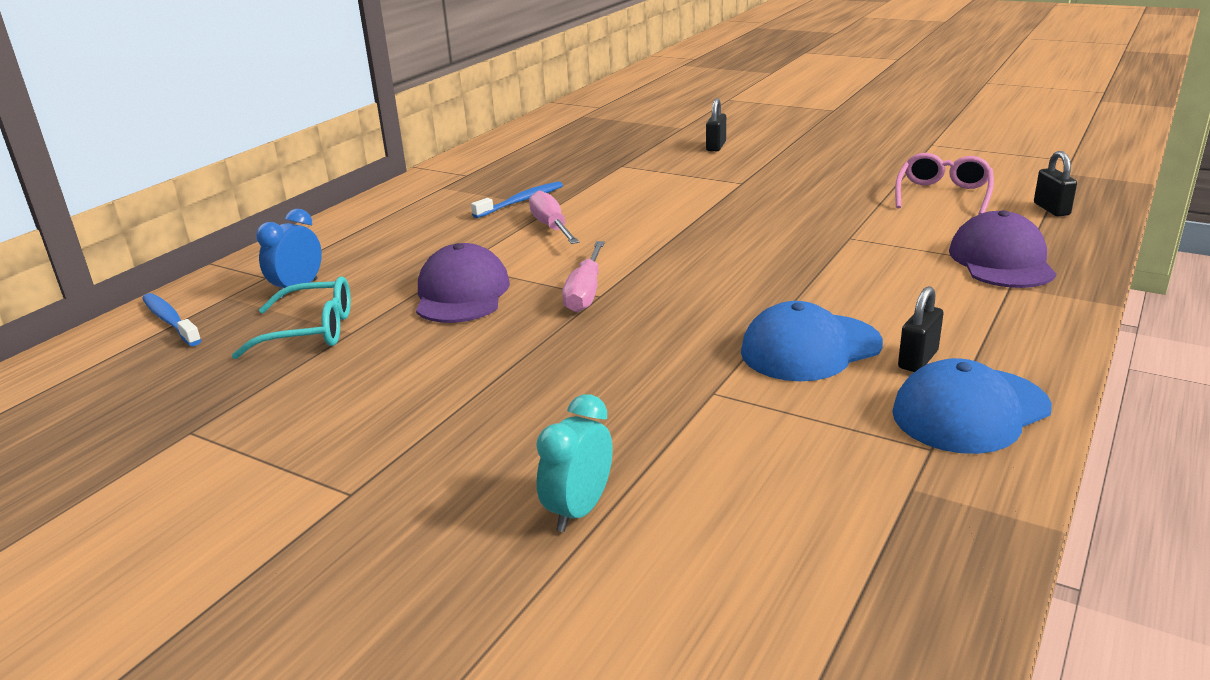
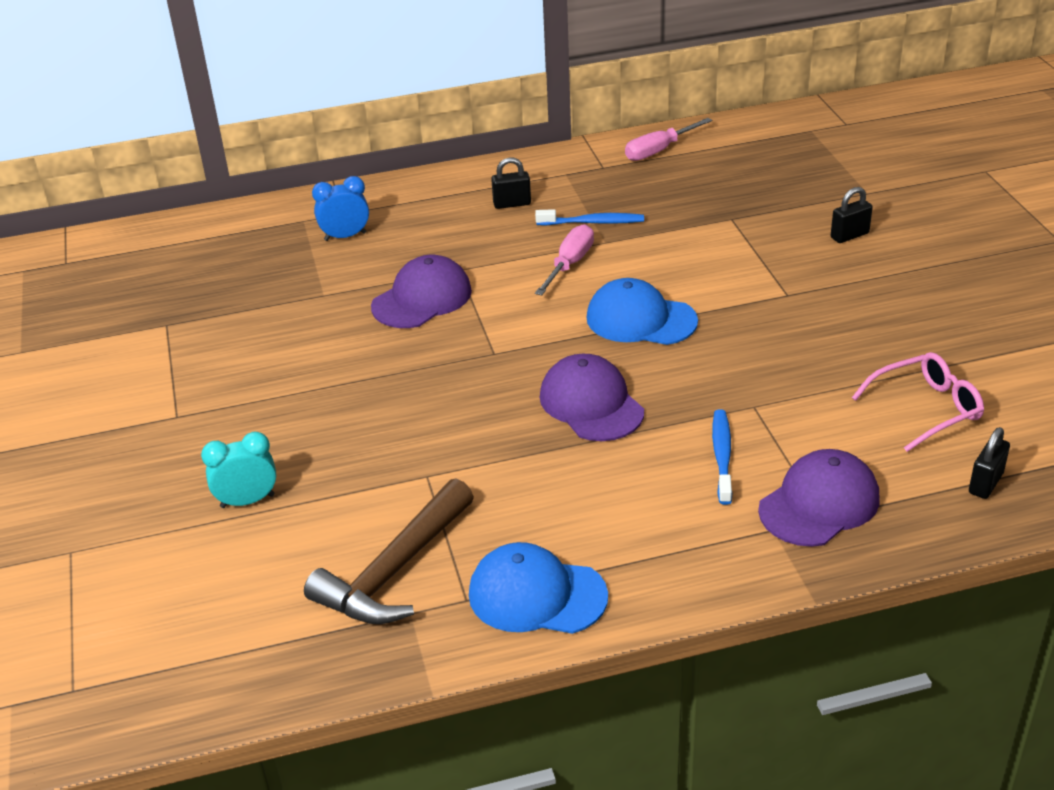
camera: 45 degrees right, 10 degrees up
(170, 321) = (254, 226): blue toothbrush -> blue toothbrush (722, 456)
(310, 331) = (305, 280): turquoise glasses -> none
(585, 292) = (490, 344): pink screwdriver -> pink screwdriver (659, 150)
(741, 286) = (591, 403): none -> purple cap
(810, 348) = (537, 484): blue cap -> blue cap (640, 319)
(832, 469) = (395, 570): none -> brown hammer
(918, 359) = (582, 539): black padlock -> black padlock (512, 204)

